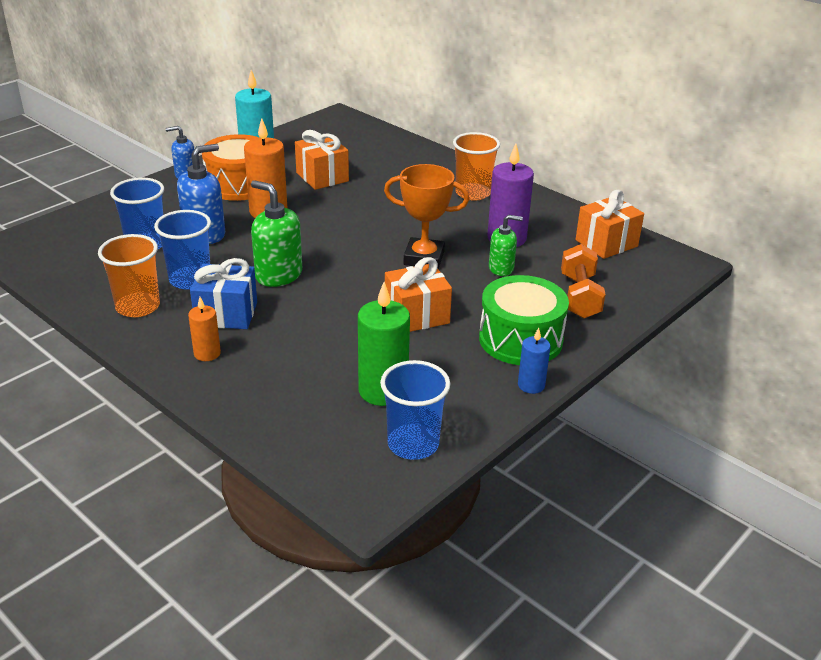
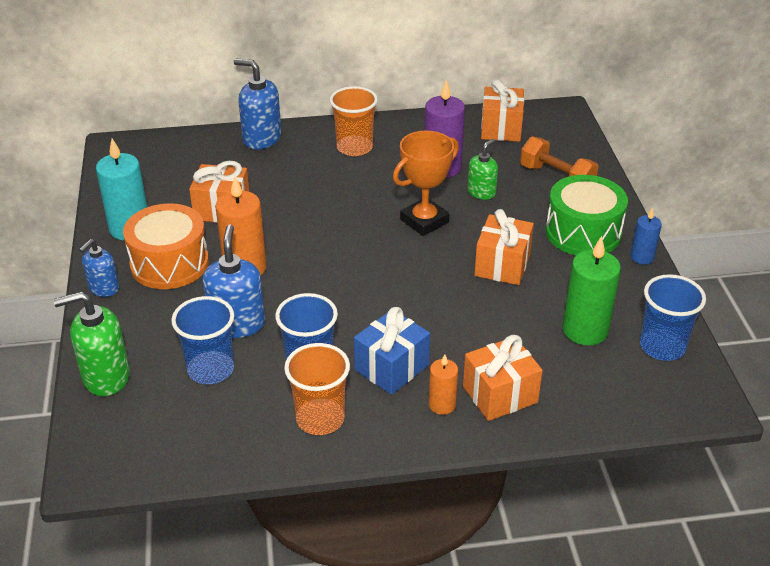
camera: 50 degrees left, 5 degrees up
(248, 377) = (500, 394): none -> orange gift
(278, 275) = (361, 310): green soap dispenser -> green soap dispenser (106, 377)
(426, 156) = (261, 138): none -> blue soap dispenser

